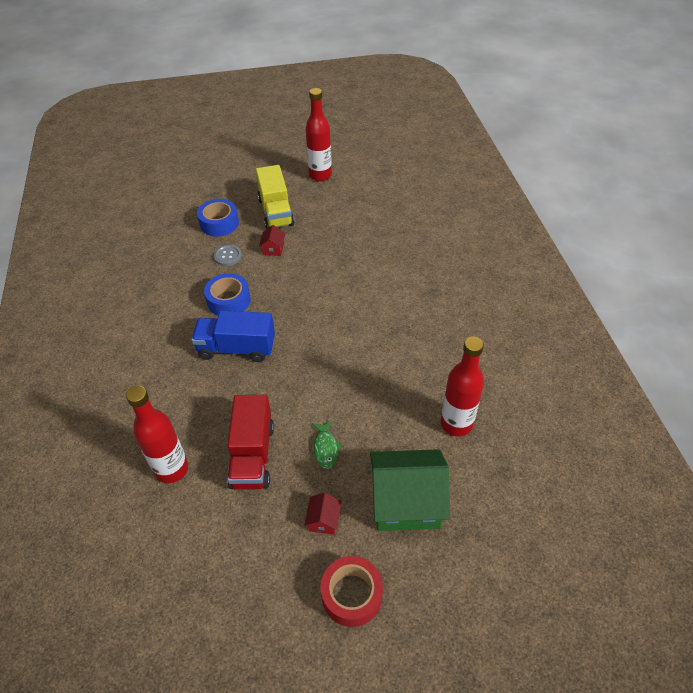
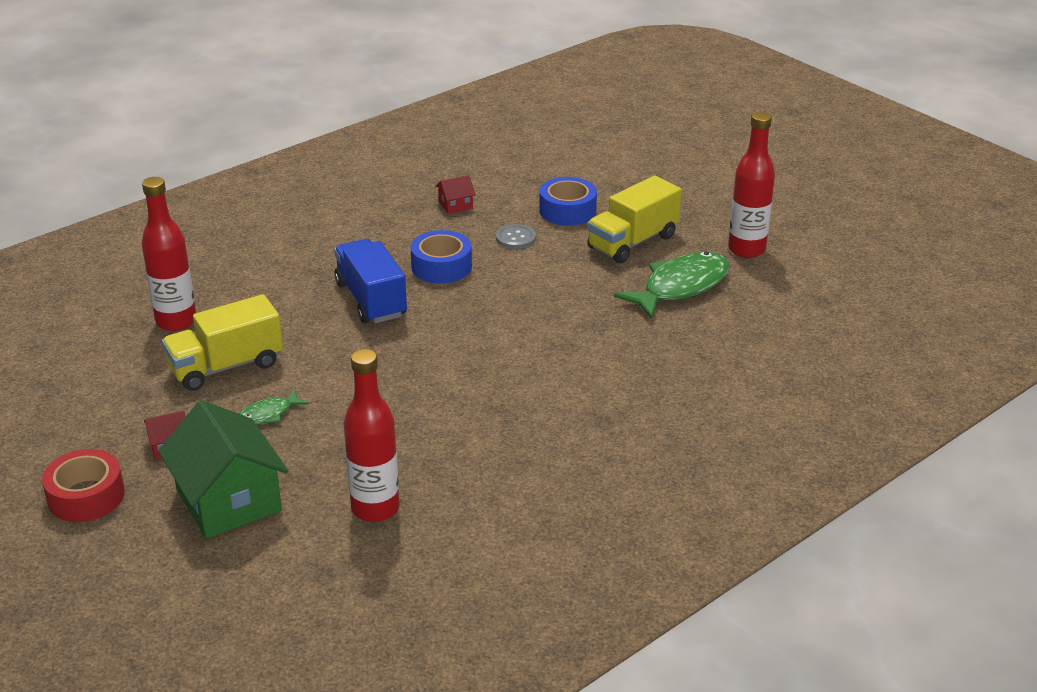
camera: 60 degrees right, 15 degrees down
(253, 455) = (226, 366): red truck -> yellow truck
(273, 249) = (561, 265): red house -> red house (455, 205)
(334, 212) = (680, 287): none -> green fish

